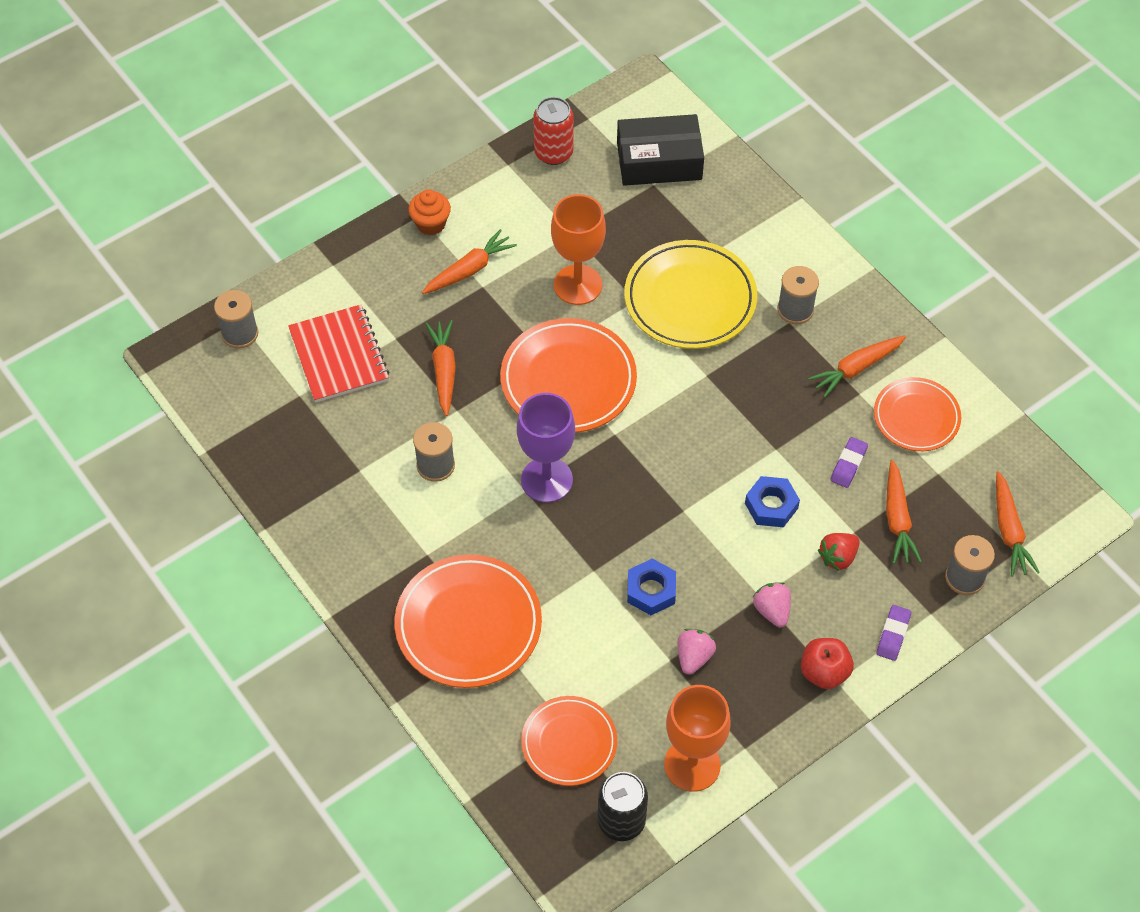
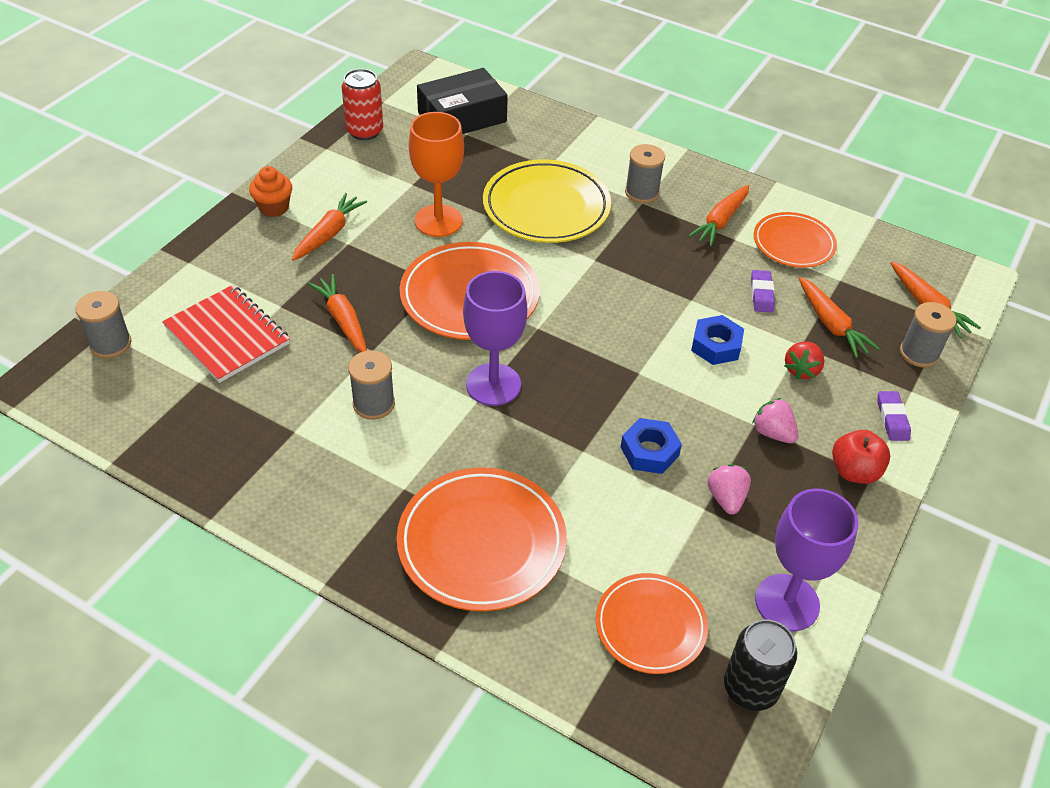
camera: 25 degrees left, 10 degrees down
(692, 765) = (787, 602): orange goblet -> purple goblet

